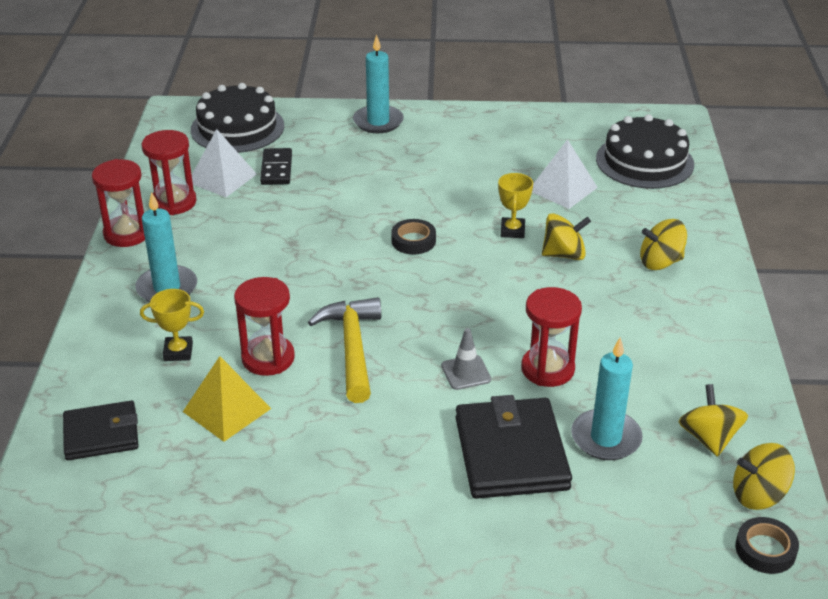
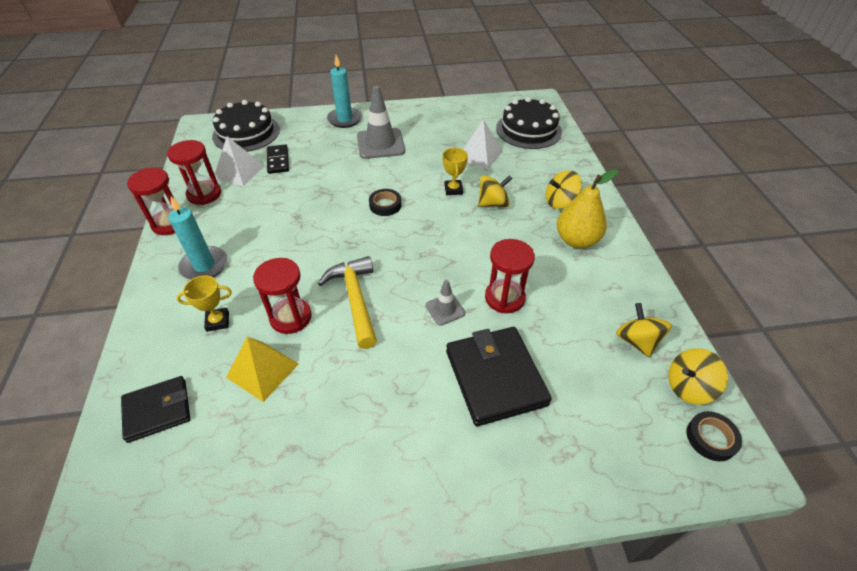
camera: 10 degrees left, 10 degrees up
(423, 160) = (380, 144): none -> grey traffic cone
(606, 438) = (562, 352): turquoise candle -> none
(668, 313) = (576, 240): none -> yellow pear

